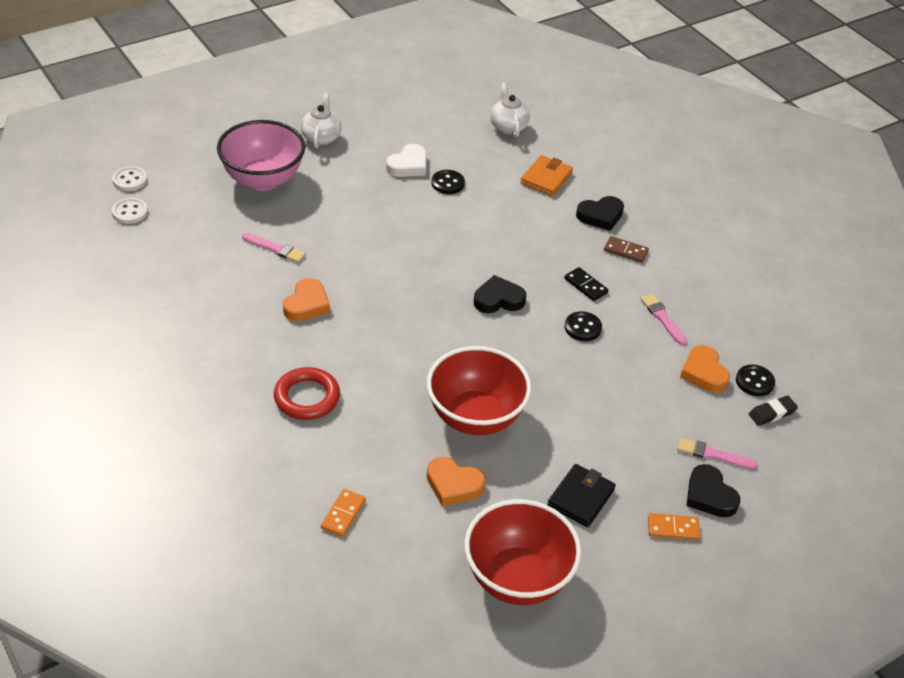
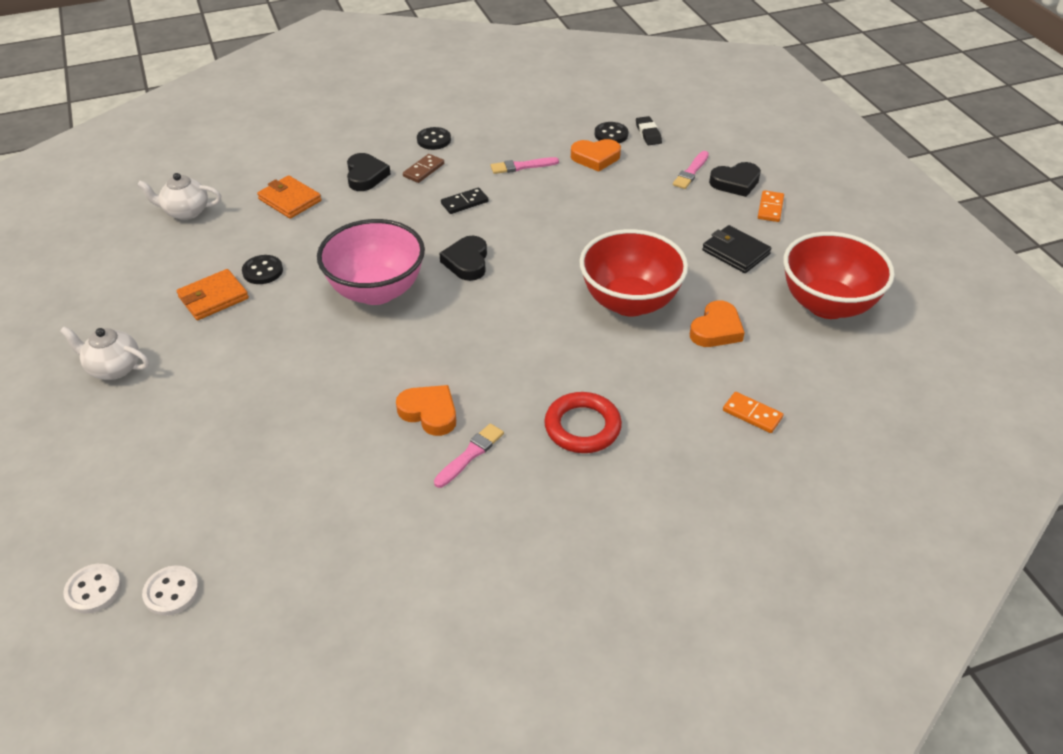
camera: 75 degrees left, 0 degrees up
(263, 179) = (172, 434): pink bowl -> pink bowl (376, 291)
(275, 249) = (318, 433): pink brush -> pink brush (470, 454)
(408, 165) = (213, 298): white heart -> orange wallet
(583, 328) = (522, 214): black button -> black button (434, 140)

